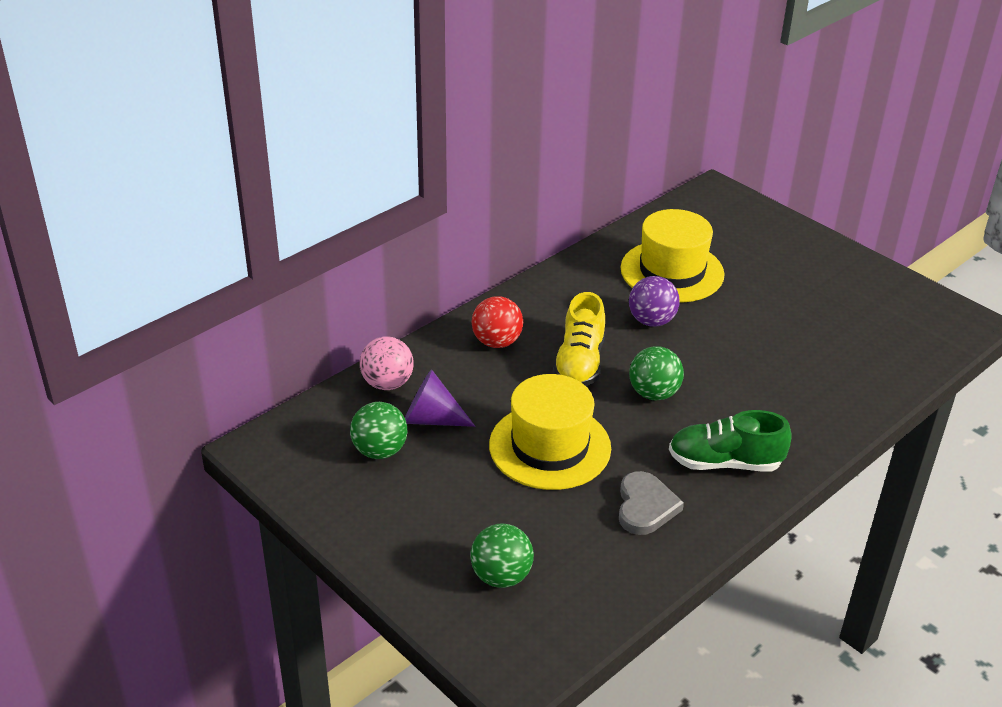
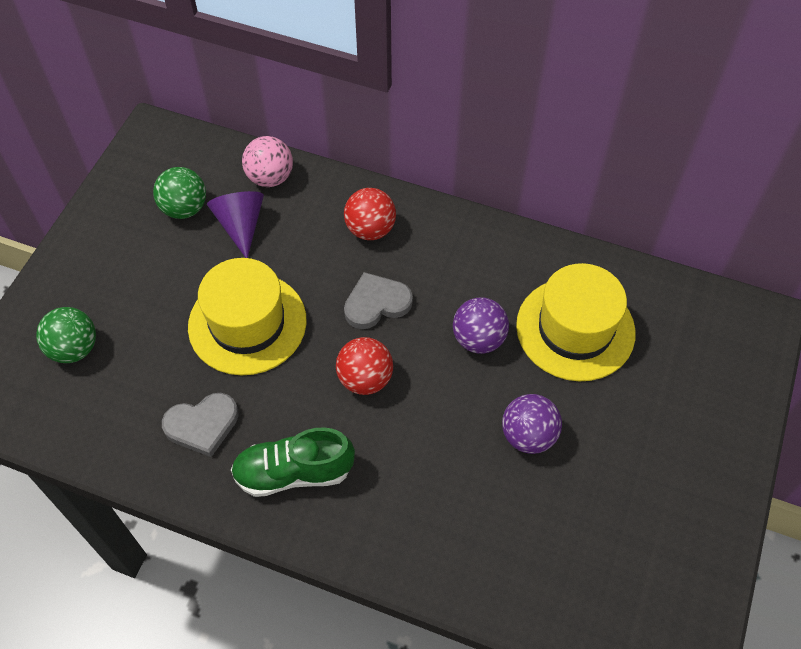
camera: 65 degrees right, 20 degrees up
(579, 363) = (376, 303): yellow shoe -> grey heart
(653, 393) = (365, 379): green ball -> red ball
(725, 463) = (293, 472): green shoe -> green shoe turned 75 degrees counterclockwise
(755, 326) = (528, 435): none -> purple ball

